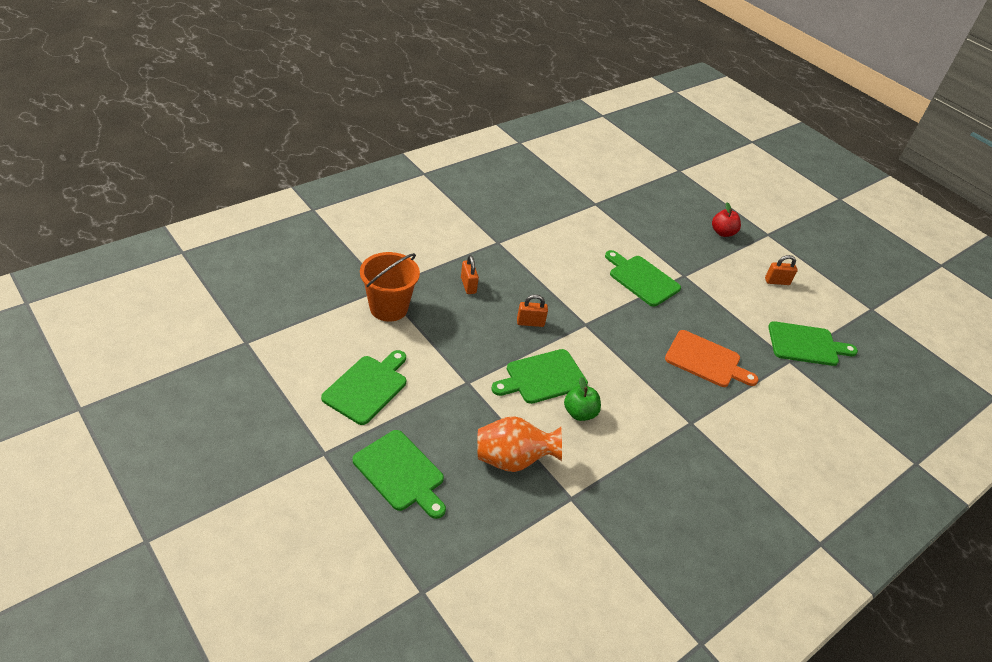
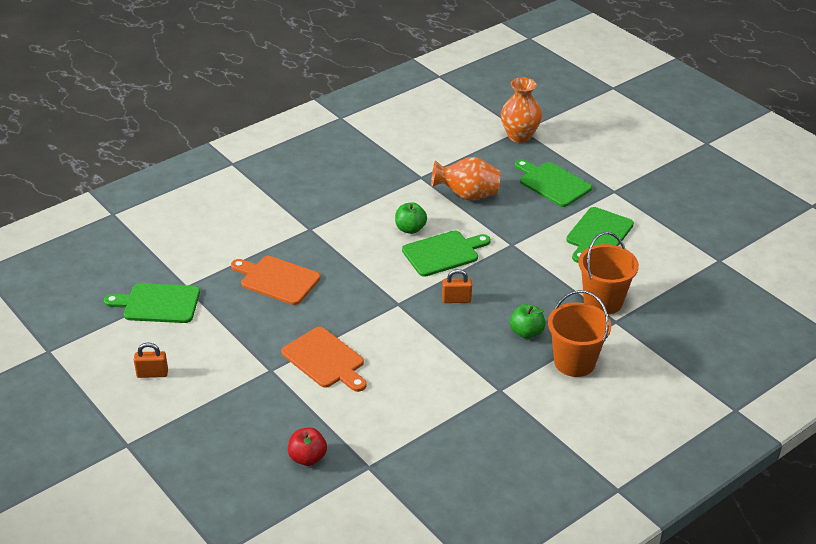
camera: 175 degrees left, 5 degrees down
(428, 576) = (519, 136): none -> orange vase
(431, 256) = (574, 362): none -> orange bucket
(468, 285) = (526, 332): orange padlock -> green apple
(642, 279) = (325, 360): green cutting board -> orange cutting board
(722, 233) = (194, 439): red apple -> red apple (307, 458)

